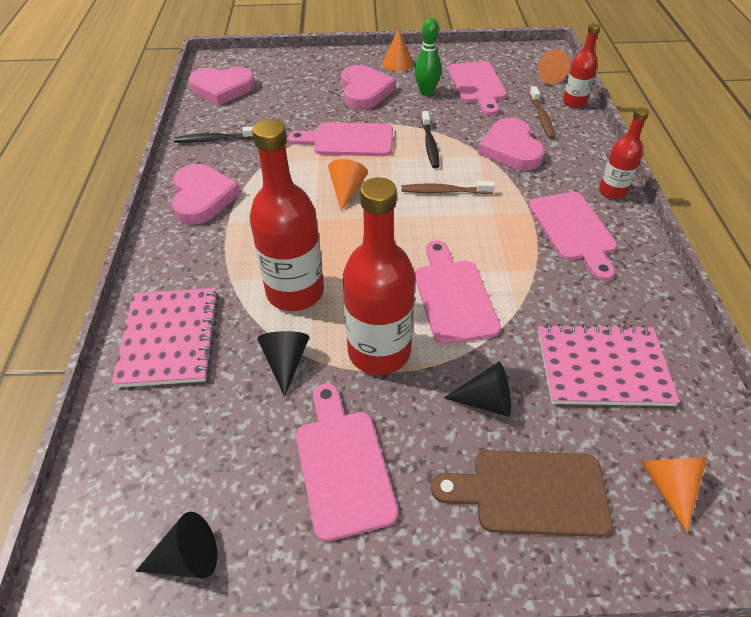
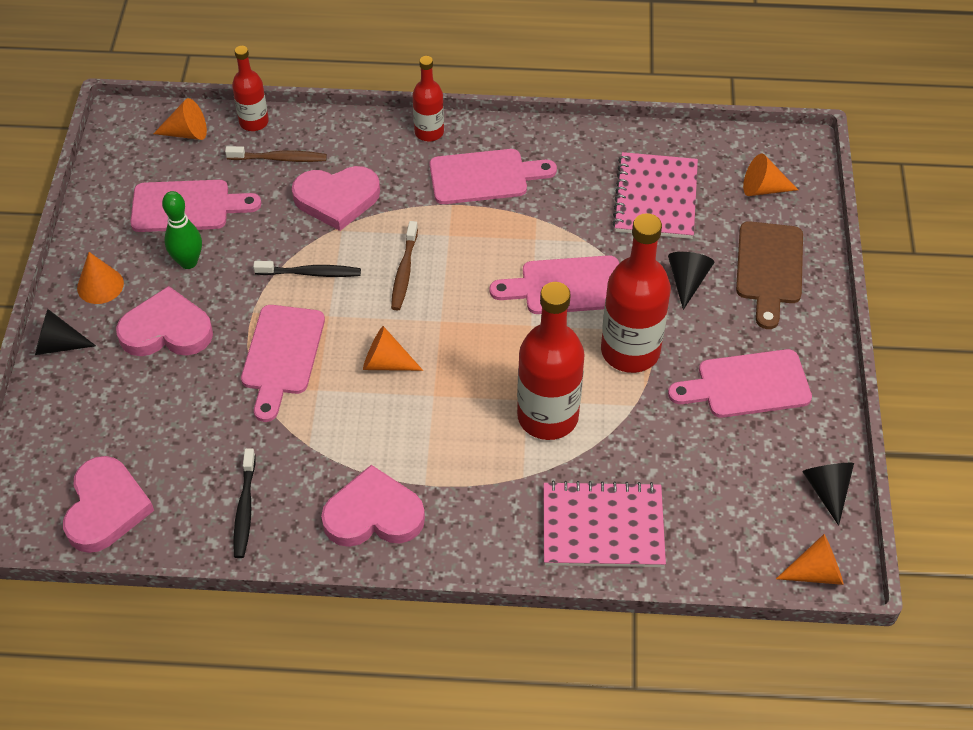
camera: 85 degrees left, 5 degrees up
(76, 540) = (816, 572): none -> orange cone
(286, 362) = (639, 425): black cone -> black cone (58, 345)

